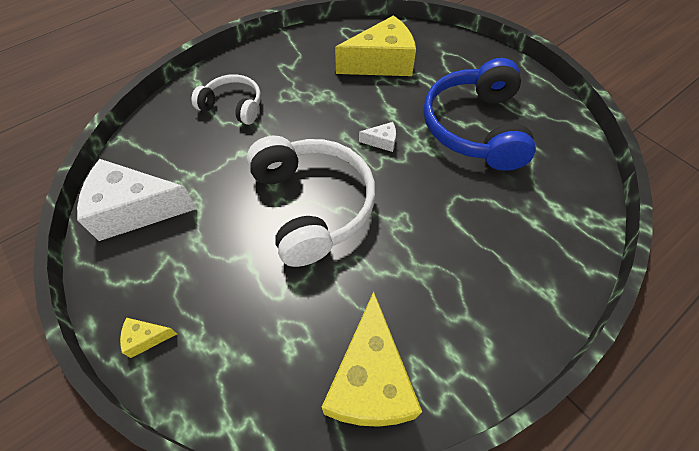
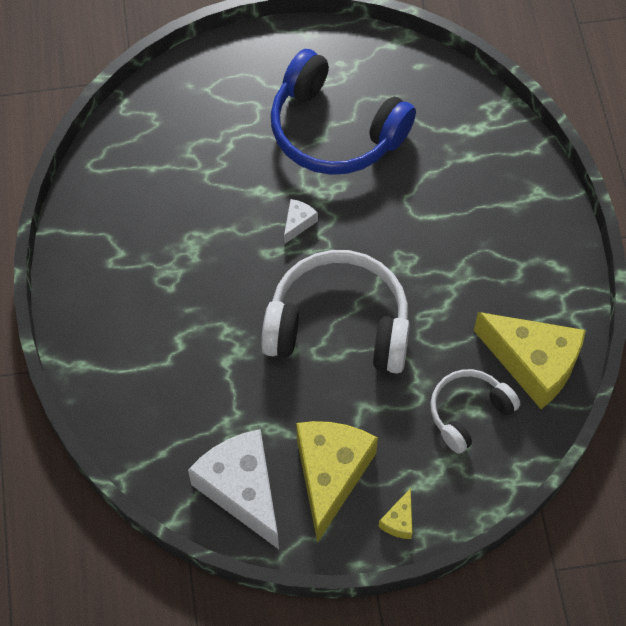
camera: 60 degrees left, 5 degrees up
(135, 210) = (242, 490): white cheese -> white cheese turned 120 degrees clockwise
(233, 106) = (148, 341): white headphones -> white headphones (469, 413)
(381, 63) = (181, 159): yellow cheese -> yellow cheese (330, 474)

